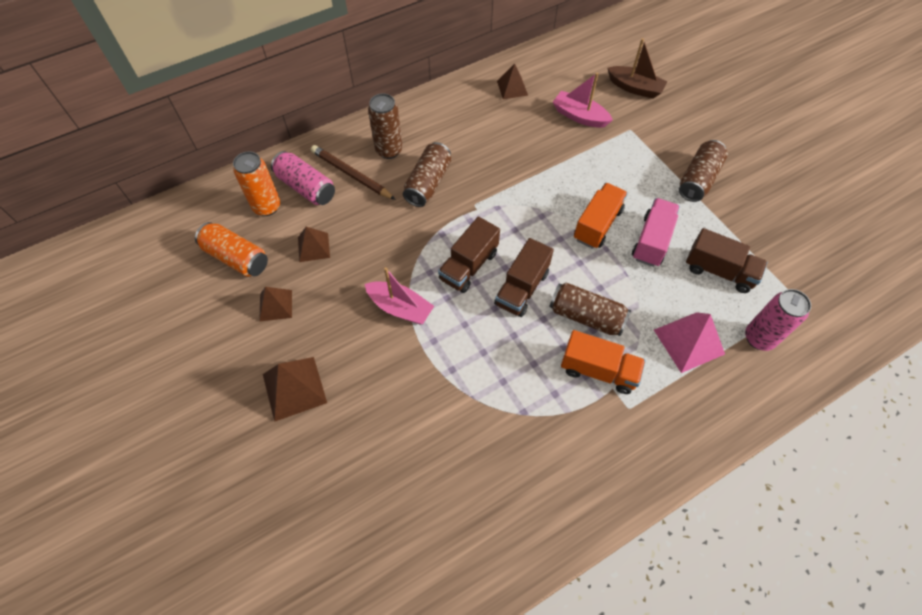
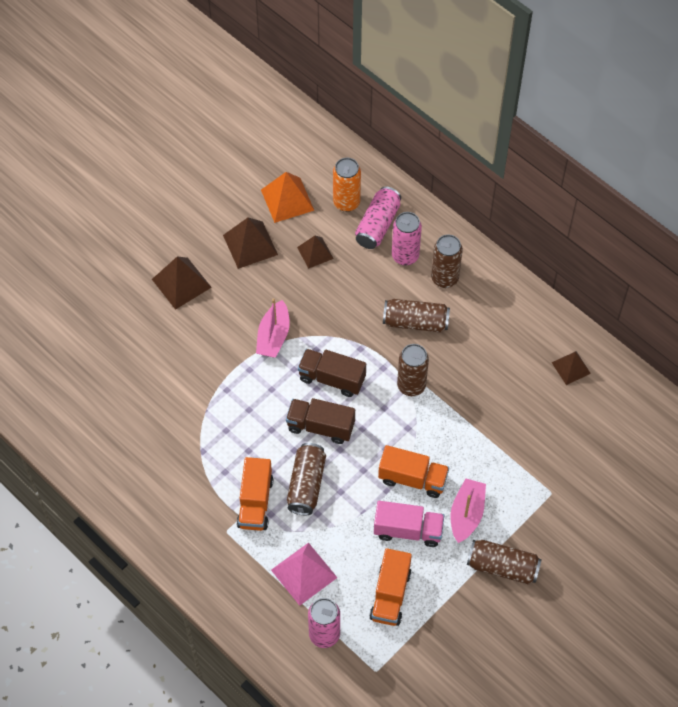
camera: 75 degrees right, 0 degrees up
(236, 258) = (287, 200): orange can -> orange pyramid
(275, 305) = (250, 244): brown pyramid -> brown pyramid, size x1.55
(351, 174) = (405, 256): brown pencil -> pink can
(496, 202) = (411, 386): none -> brown can
(579, 116) = (553, 440): pink boat -> pink boat (466, 514)
(635, 88) = (617, 489): brown boat -> none
(719, 271) = (390, 595): brown truck -> orange truck

